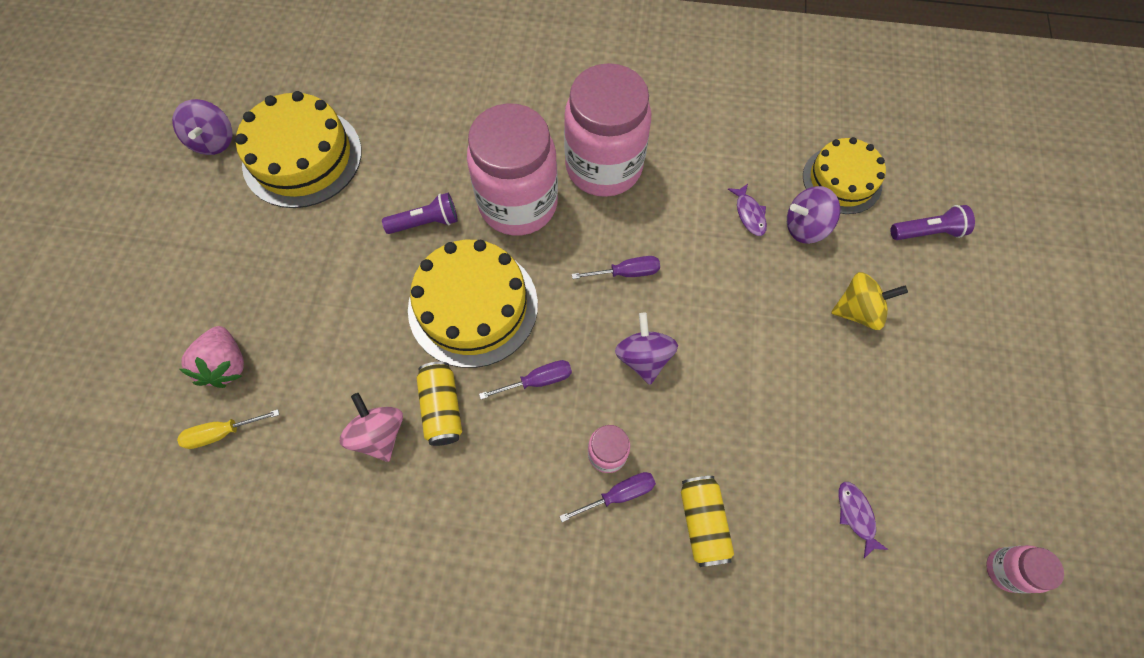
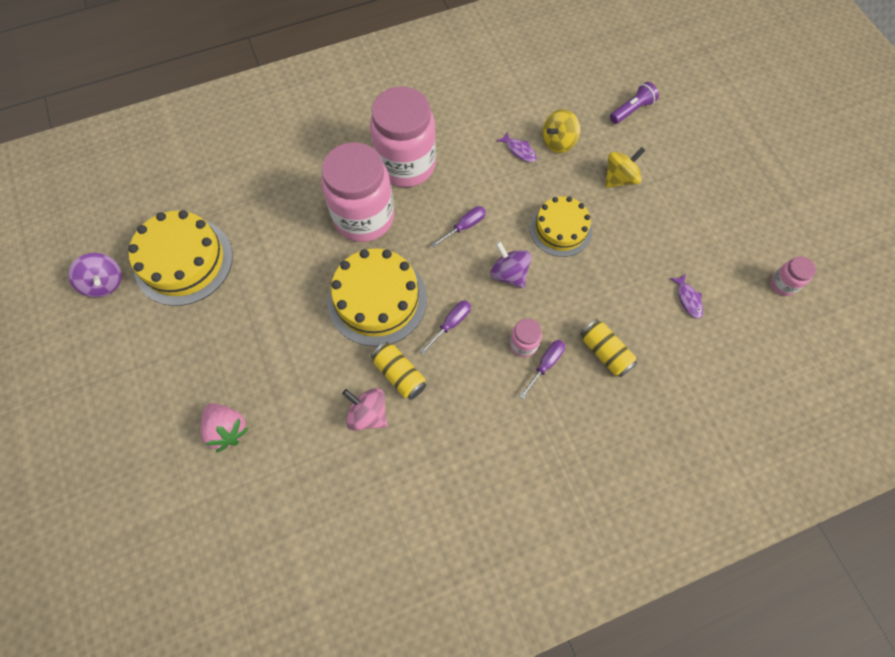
camera: 30 degrees left, 0 degrees up
(221, 433) = (256, 475): yellow screwdriver -> none
(426, 222) = (307, 261): purple flashlight -> none
(805, 227) = (558, 142): purple spinning top -> yellow spinning top
(842, 180) = (563, 101): yellow cake -> yellow cake (560, 229)
(856, 515) = (688, 299): purple fish -> purple fish turned 150 degrees counterclockwise

